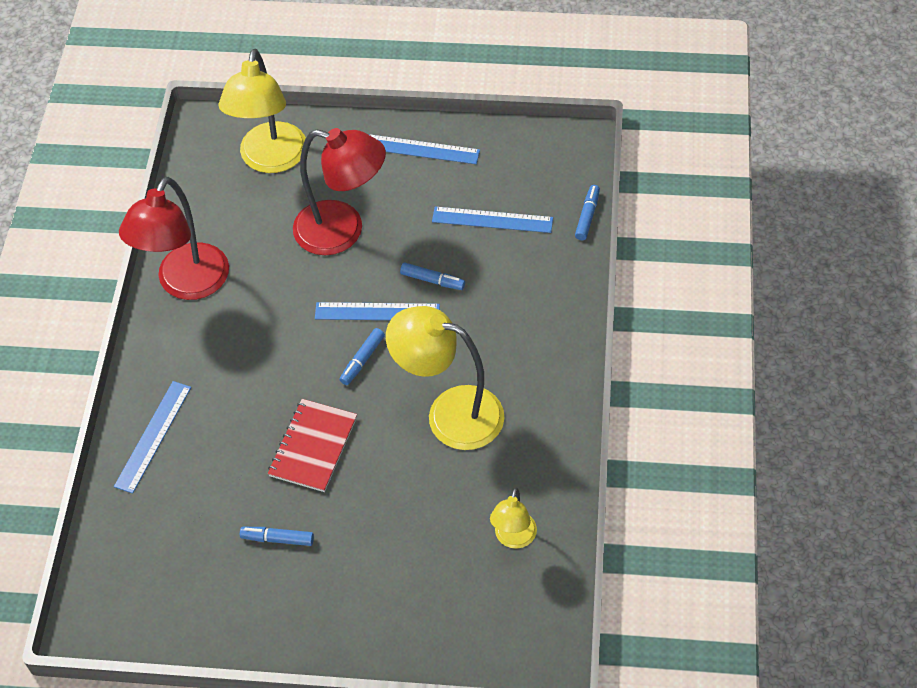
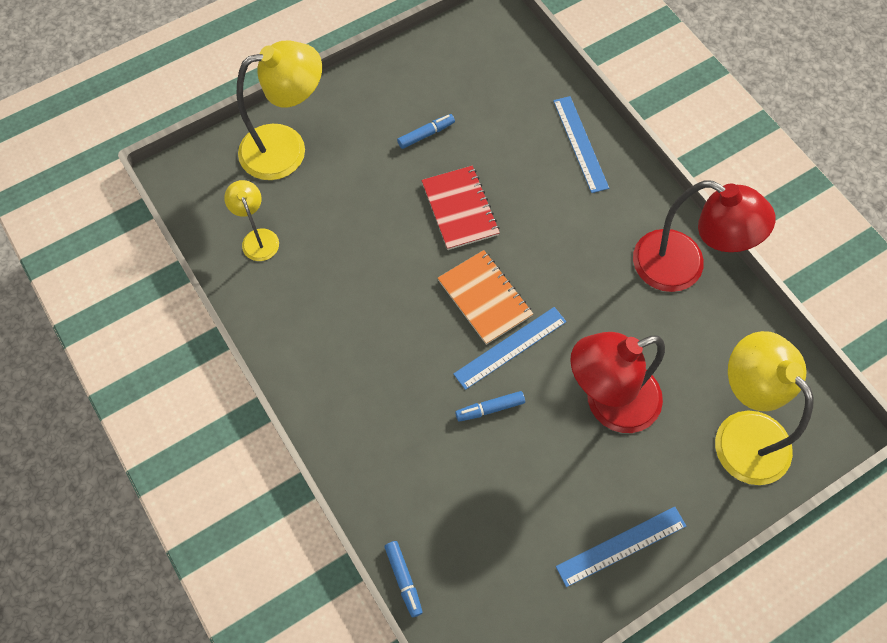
camera: 140 degrees right, 10 degrees up
(186, 284) = (682, 268): red lamp -> red lamp turned 135 degrees clockwise
(362, 360) = (484, 298): blue marker -> orange notebook
(450, 413) = (379, 300): yellow lamp -> yellow lamp (287, 148)
(492, 219) = (489, 511): blue ruler -> none

